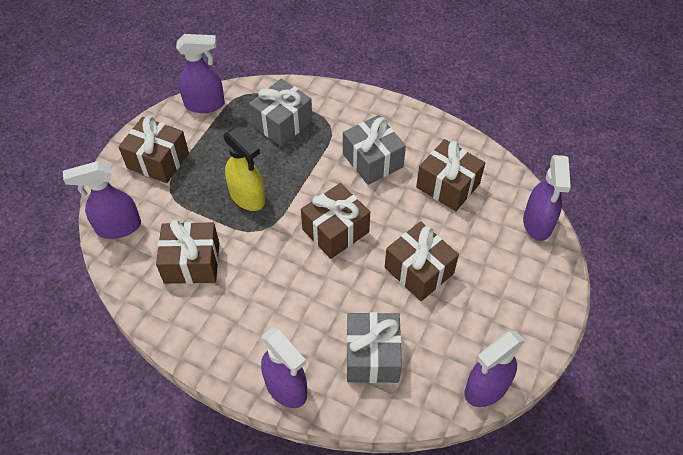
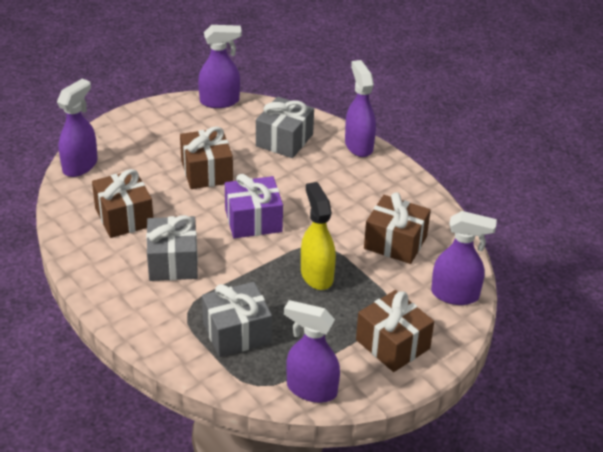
camera: 155 degrees left, 15 degrees down
(335, 231) = (253, 220): brown gift -> purple gift

